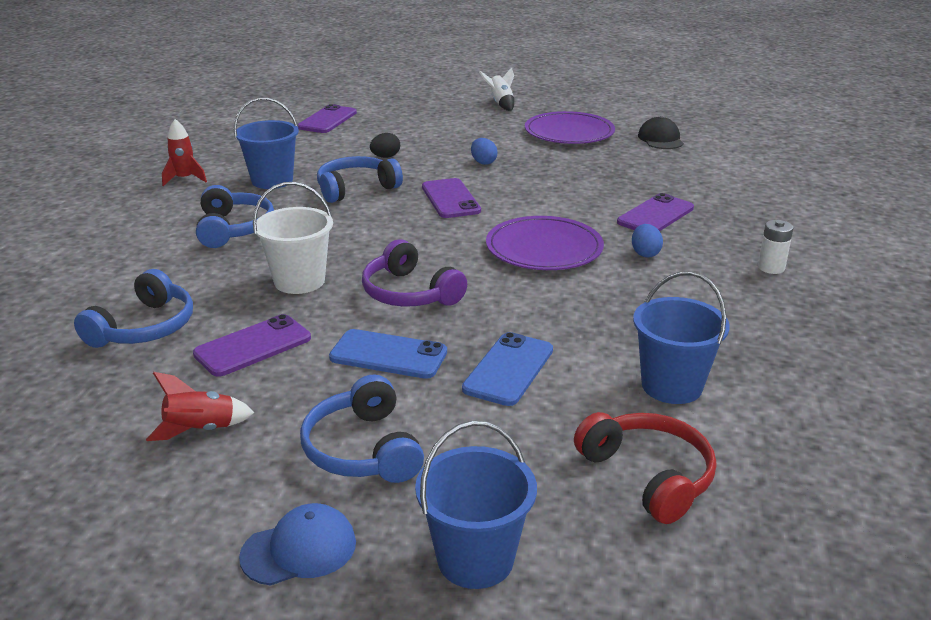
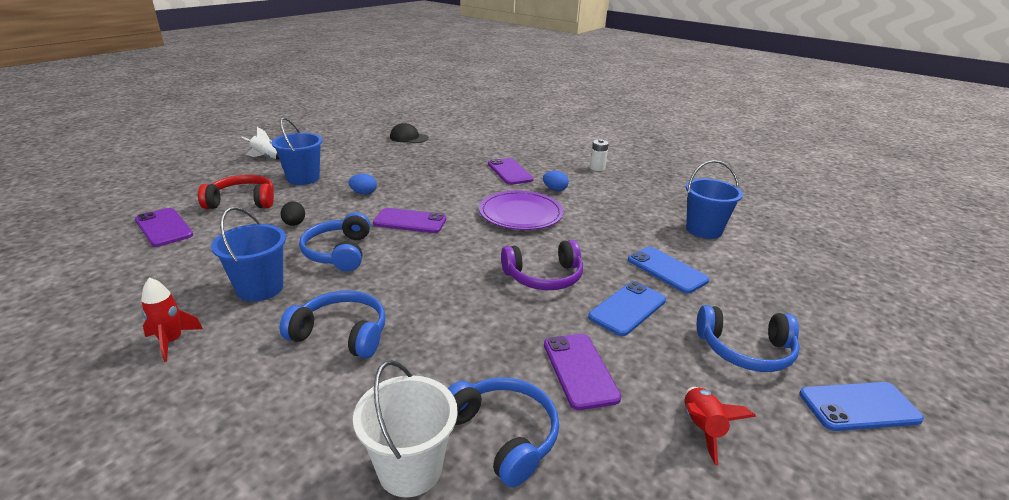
camera: 65 degrees left, 0 degrees up
(299, 281) = (484, 320): white bucket -> white bucket (410, 469)
(299, 549) = (859, 407): blue cap -> blue phone
(475, 559) = (862, 338): blue bucket -> blue bucket (303, 178)
(569, 132) = (357, 155): purple plate -> none
(648, 476) = (786, 263): red headphones -> red headphones (242, 201)

